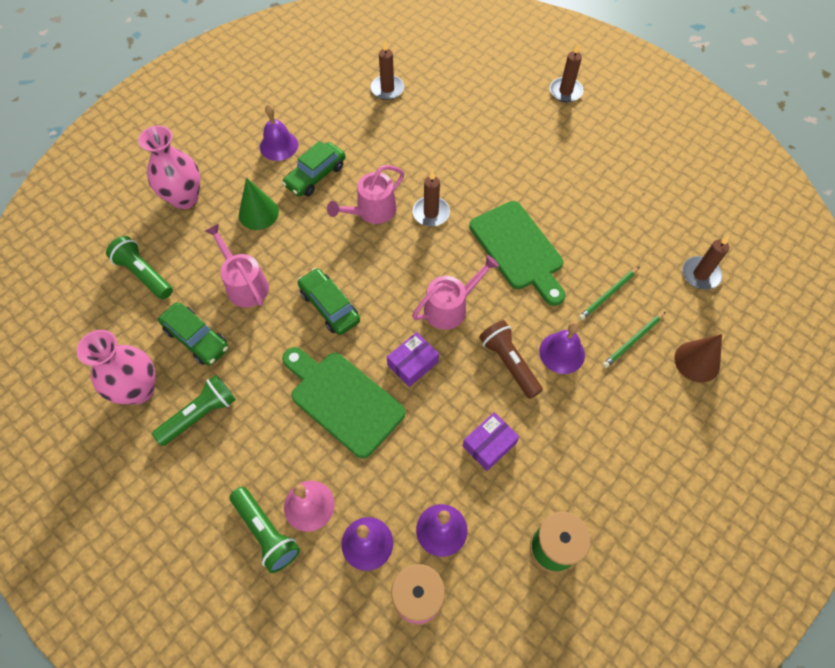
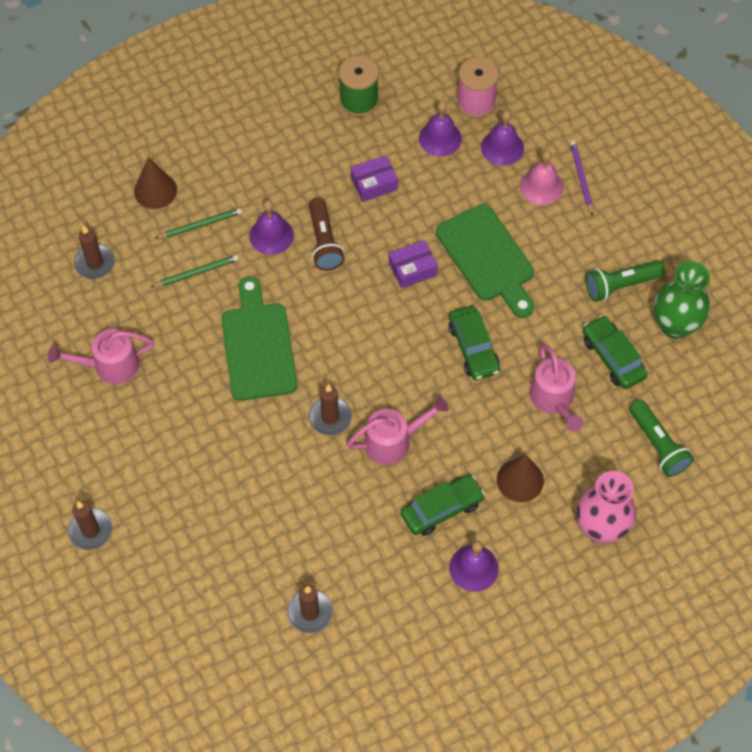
camera: 160 degrees left, 0 degrees up
(139, 390) = (675, 325): pink vase -> green vase
(258, 213) = (520, 480): green cone -> brown cone
(266, 533) = (581, 178): green flashlight -> purple pencil
(450, 307) = (355, 309): pink watering can -> pink watering can (110, 365)

